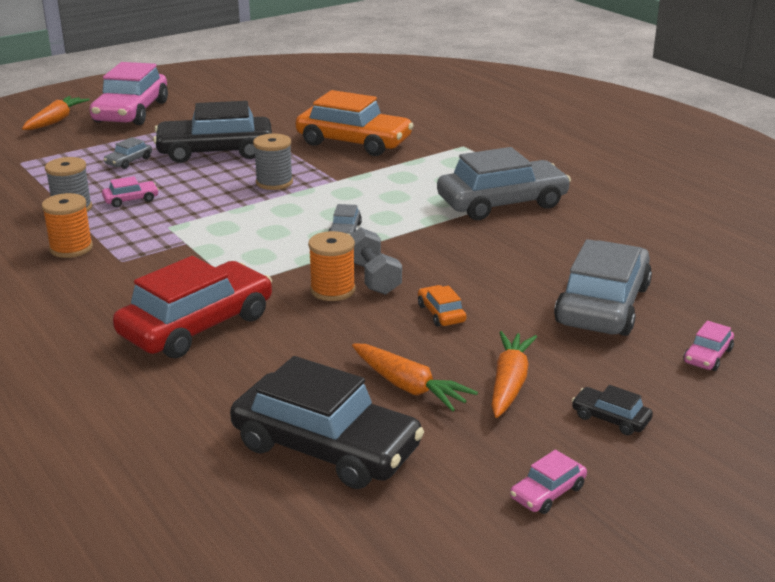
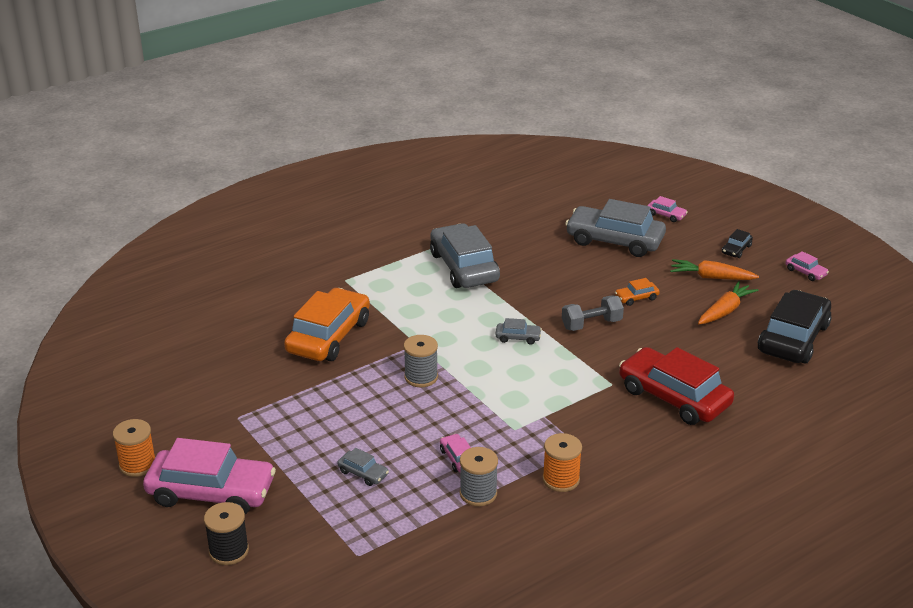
camera: 90 degrees left, 5 degrees up
(56, 121) = (229, 551): orange carrot -> black spool
(215, 151) = (342, 418): black car -> none
(332, 290) = (612, 341): orange spool -> orange spool (137, 465)

